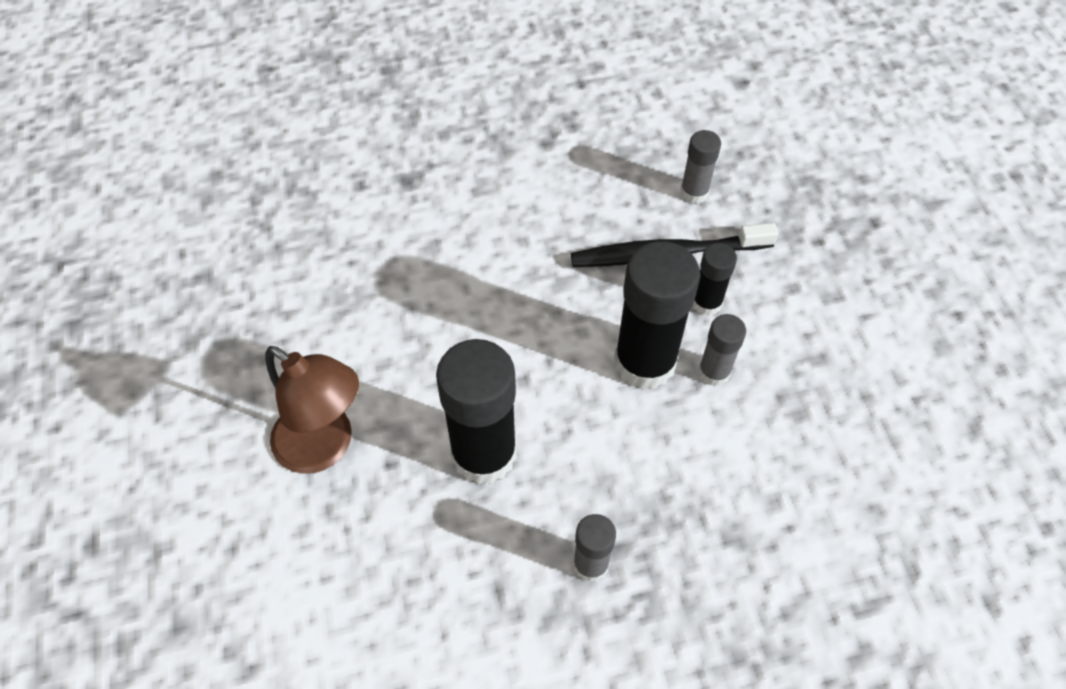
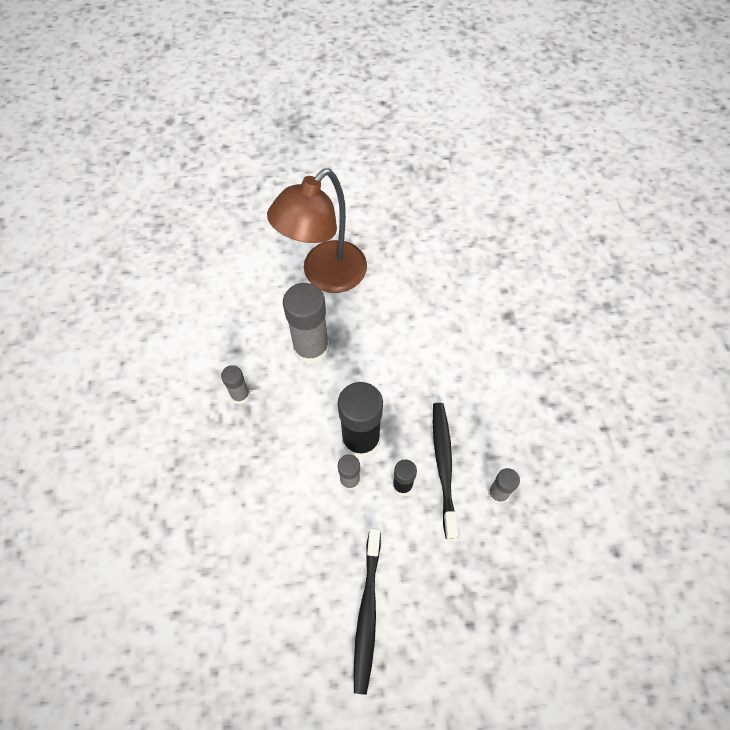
camera: 95 degrees right, 5 degrees up
(325, 447) = (325, 276): brown lamp -> brown lamp, size x1.51
(484, 454) = (311, 348): black glue stick -> grey glue stick
(897, 334) = (367, 612): none -> black toothbrush

